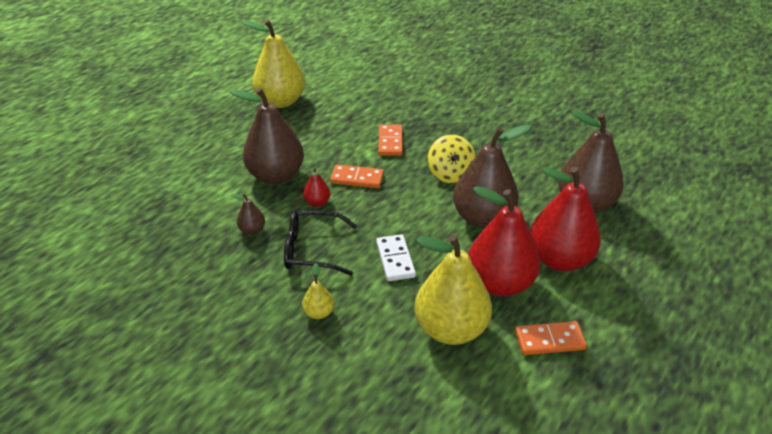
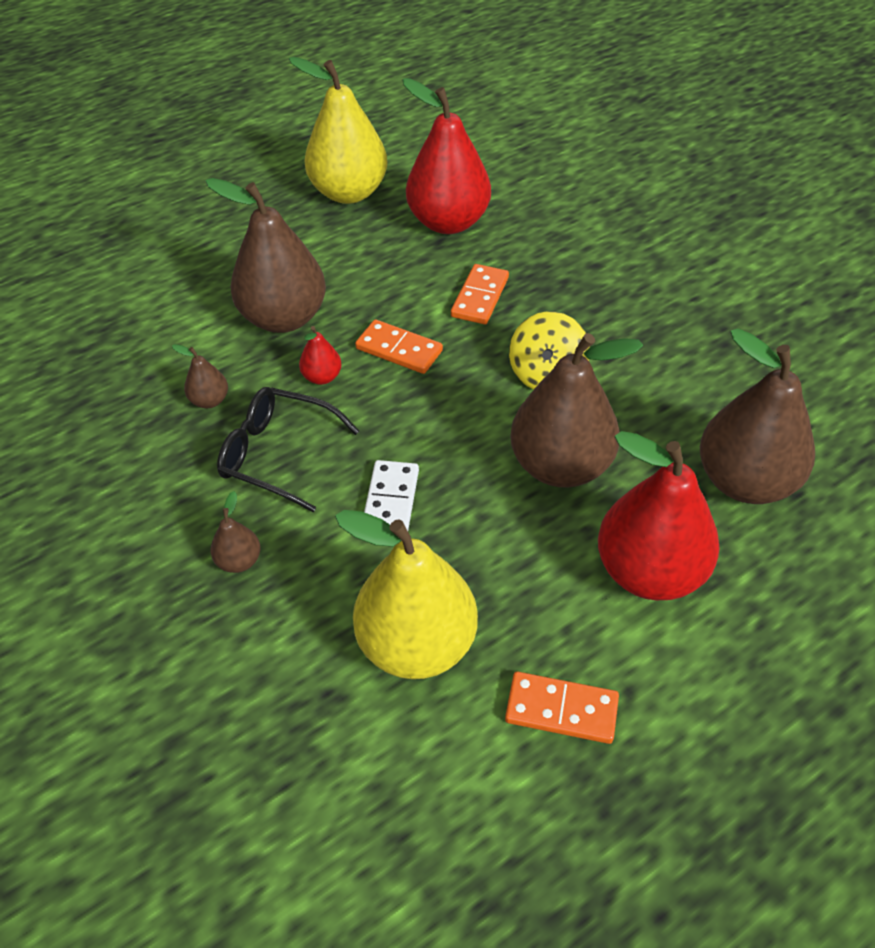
camera: 20 degrees right, 10 degrees up
(319, 313) = (239, 561): yellow pear -> brown pear
(499, 283) = (531, 587): red pear -> red pear (448, 222)

